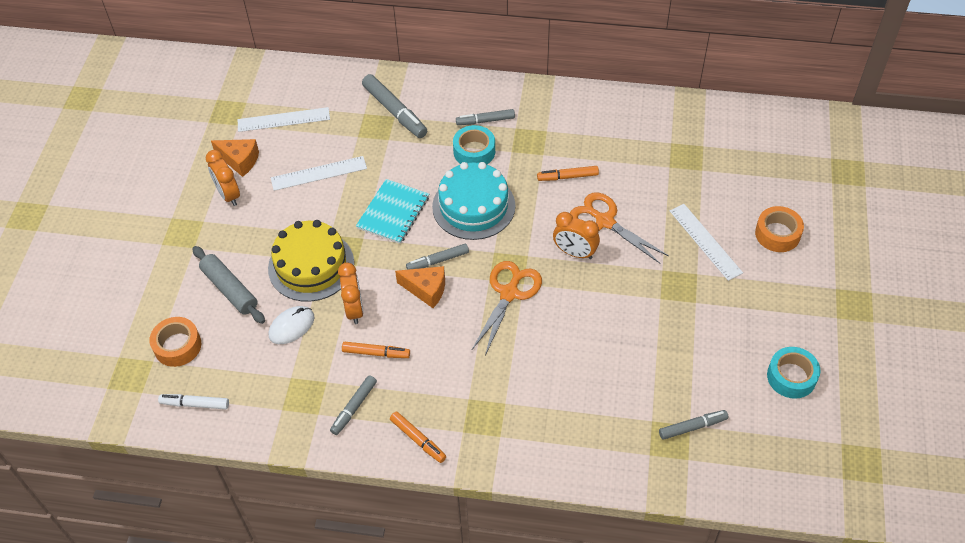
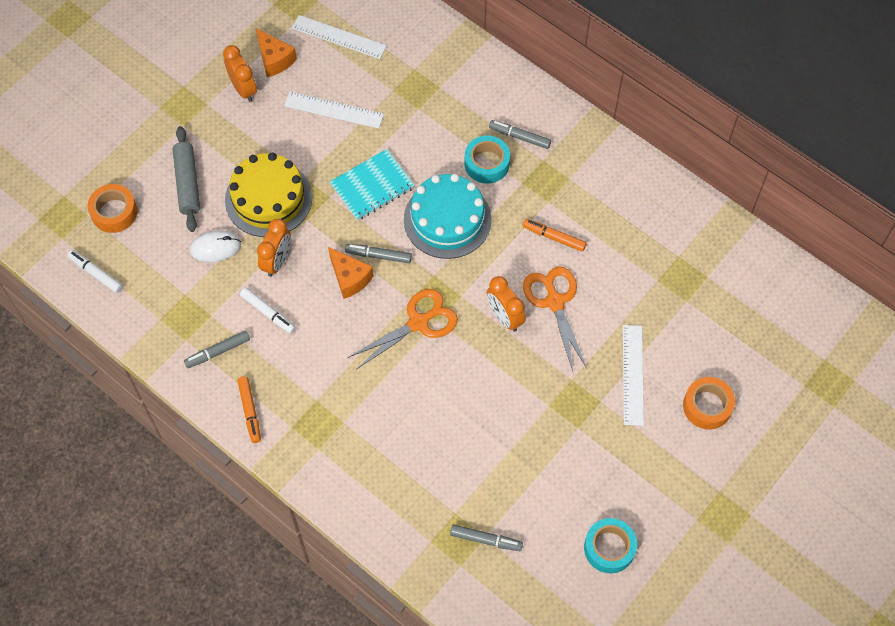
camera: 30 degrees right, 10 degrees up
(228, 195) = (243, 89): orange clock -> orange clock turned 150 degrees clockwise
(376, 353) = (268, 313): orange marker -> white marker
(395, 111) = (443, 82): grey marker -> none

